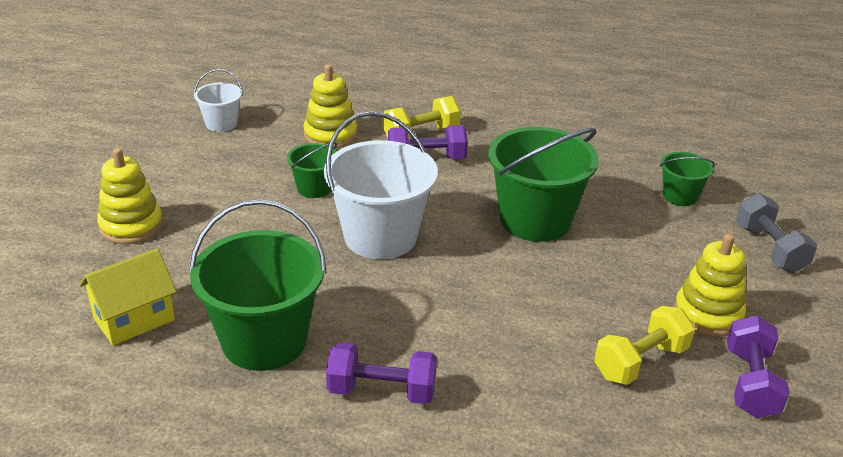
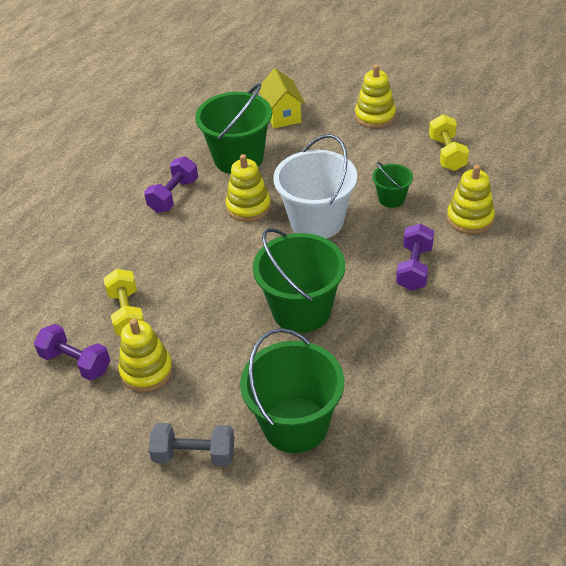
camera: 115 degrees right, 10 degrees up
(221, 123) = (504, 162): white bucket -> none
(376, 302) = (248, 207): none -> yellow stacking toy
(421, 134) = (457, 273): yellow dumbbell -> yellow dumbbell (447, 154)
(679, 196) = (295, 425): green bucket -> green bucket, size x1.99

